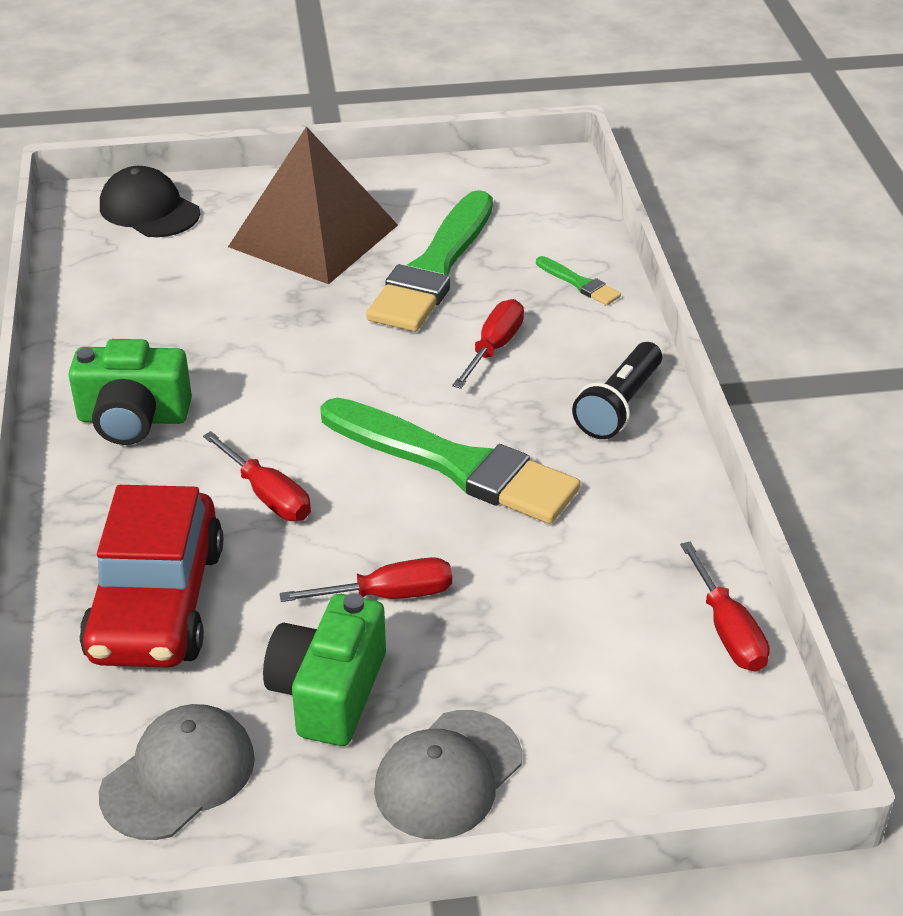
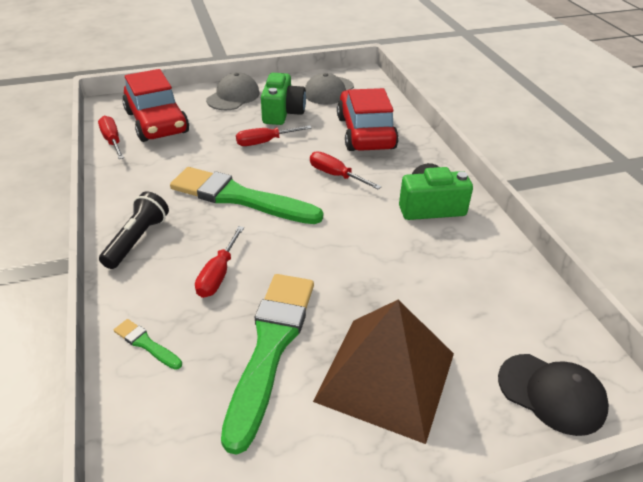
camera: 170 degrees right, 0 degrees up
(640, 684) = (156, 122): none -> red car

